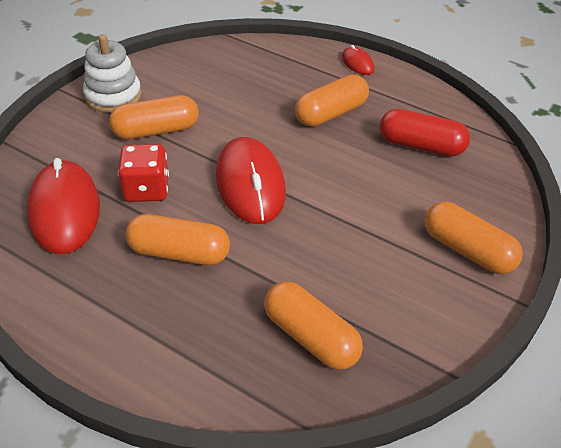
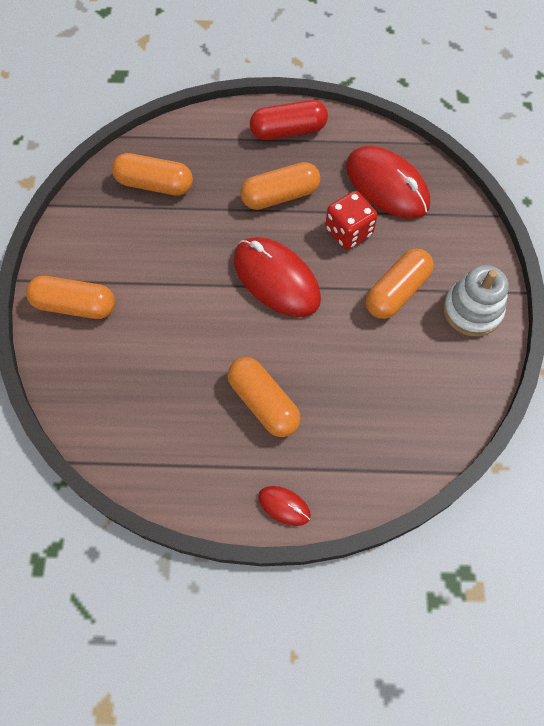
camera: 150 degrees right, 20 degrees up
(331, 113) = (263, 403): orange capsule -> orange capsule turned 60 degrees counterclockwise
(421, 146) = (157, 406): red capsule -> red capsule (288, 131)

